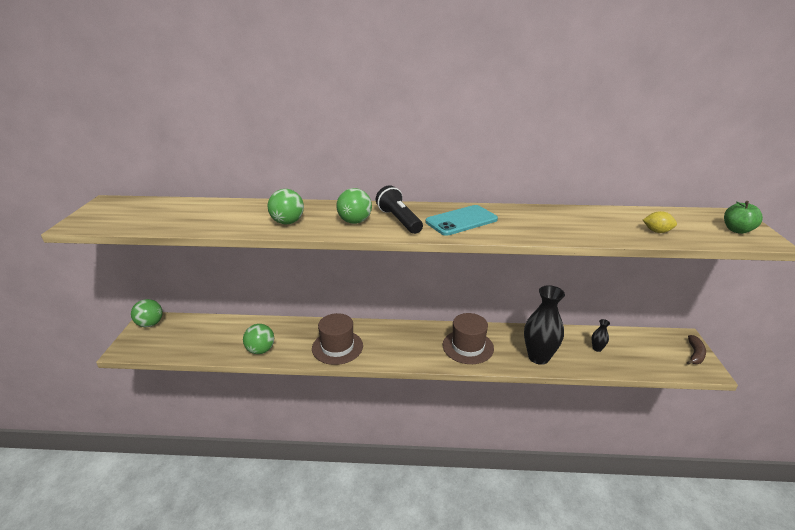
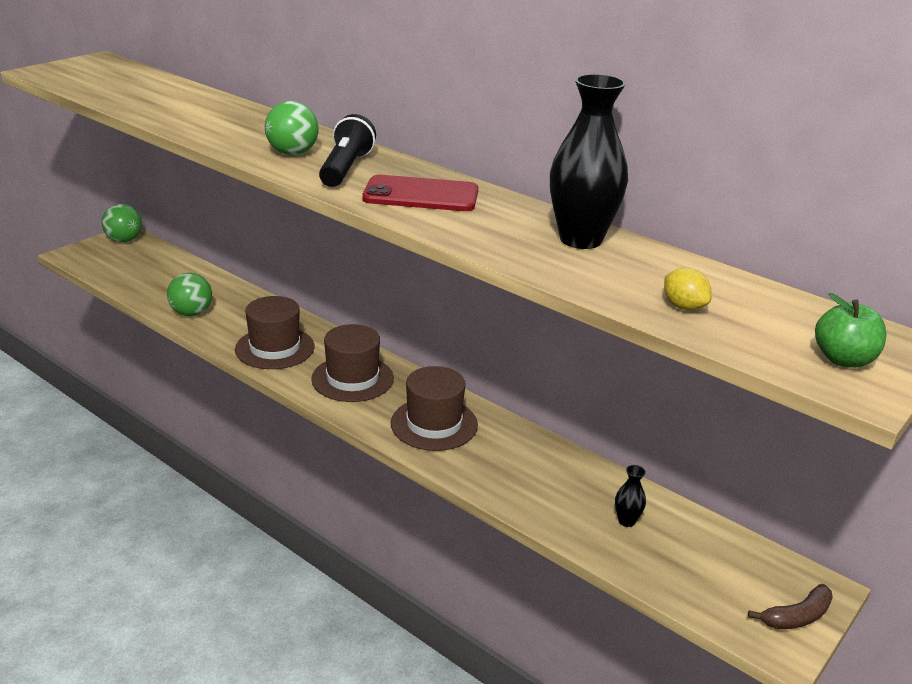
camera: 35 degrees right, 0 degrees up
(287, 222) = (222, 130): green ball -> none
(400, 343) = (352, 379): none -> brown hat
(461, 221) = (421, 195): turquoise phone -> red phone
(538, 357) = (514, 484): black vase -> black vase (581, 239)

